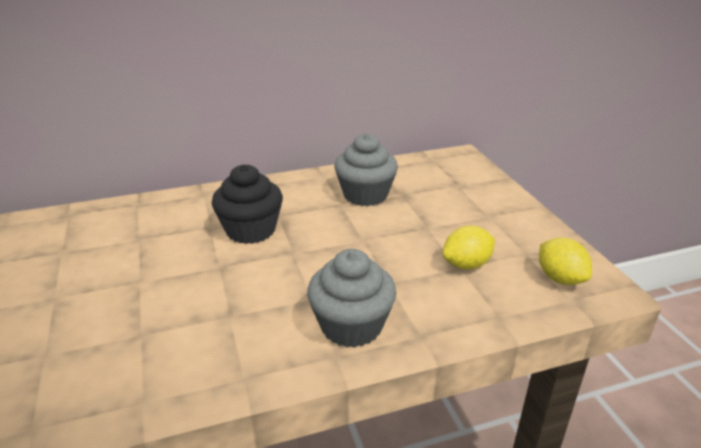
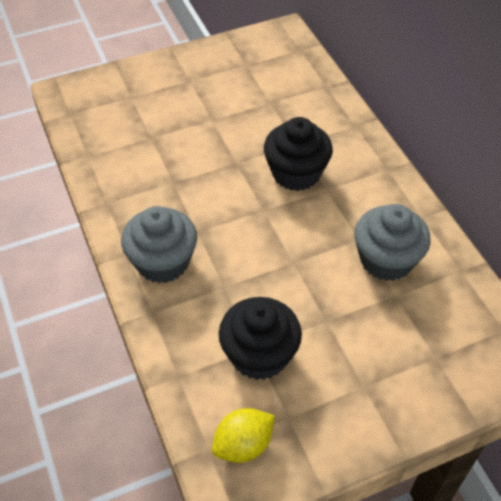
camera: 85 degrees right, 20 degrees up
(466, 264) = (259, 355): yellow lemon -> black cupcake

